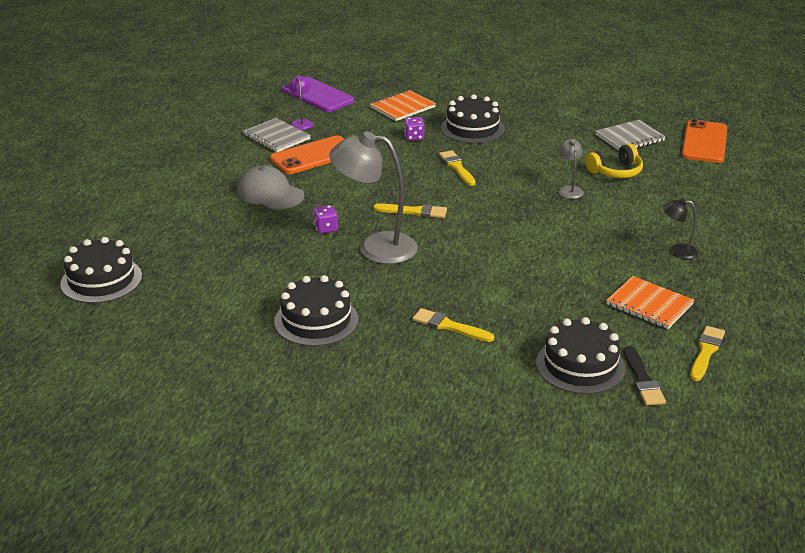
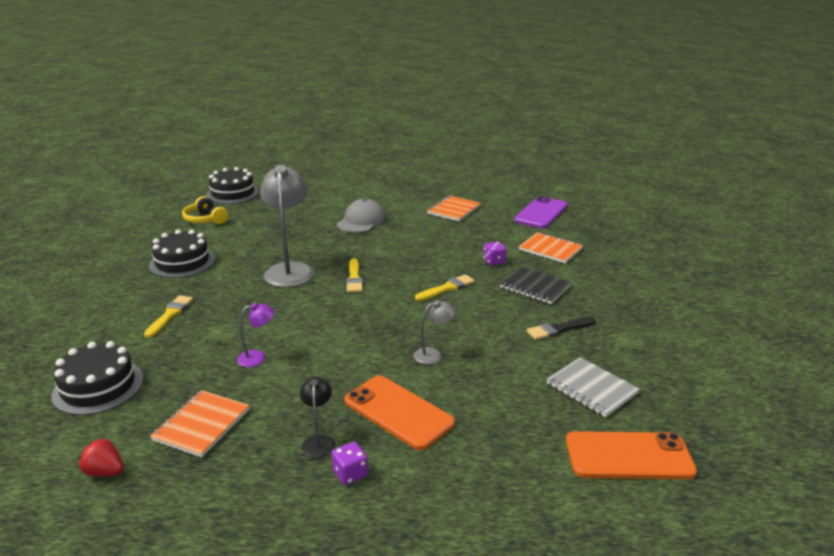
camera: 75 degrees right, 5 degrees down
(276, 137) = (453, 210): grey notebook -> orange notebook
(301, 122) = (485, 214): purple lamp -> purple lamp (258, 357)
(314, 156) = (431, 227): orange phone -> orange phone (398, 412)
(325, 228) = (314, 247): purple dice -> purple dice (350, 474)
(472, 128) = (535, 287): black cake -> black notebook
(616, 171) = (493, 383): yellow headphones -> yellow headphones (205, 219)
(642, 380) = (65, 427): black brush -> black brush (559, 329)
(706, 352) = (105, 472): yellow brush -> red strawberry

